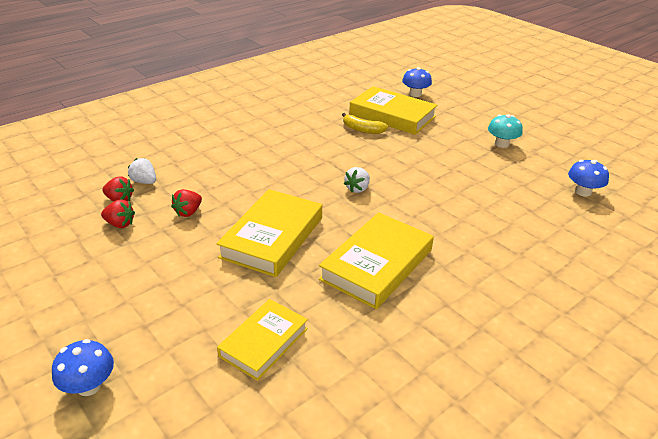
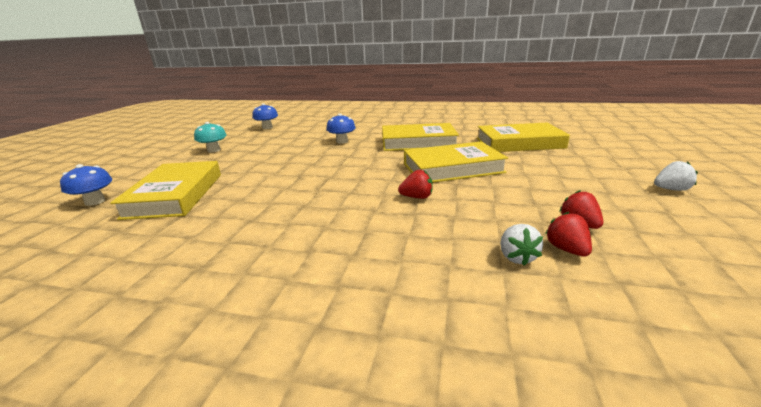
camera: 125 degrees left, 10 degrees down
(89, 386) = (636, 158): blue mushroom -> blue mushroom (342, 141)
(188, 212) = (496, 205): red strawberry -> red strawberry (417, 197)
(264, 342) = (519, 143): yellow book -> yellow book, size x1.55
(357, 189) = (347, 167): white strawberry -> white strawberry (671, 189)
(362, 130) = (228, 196): yellow banana -> none

